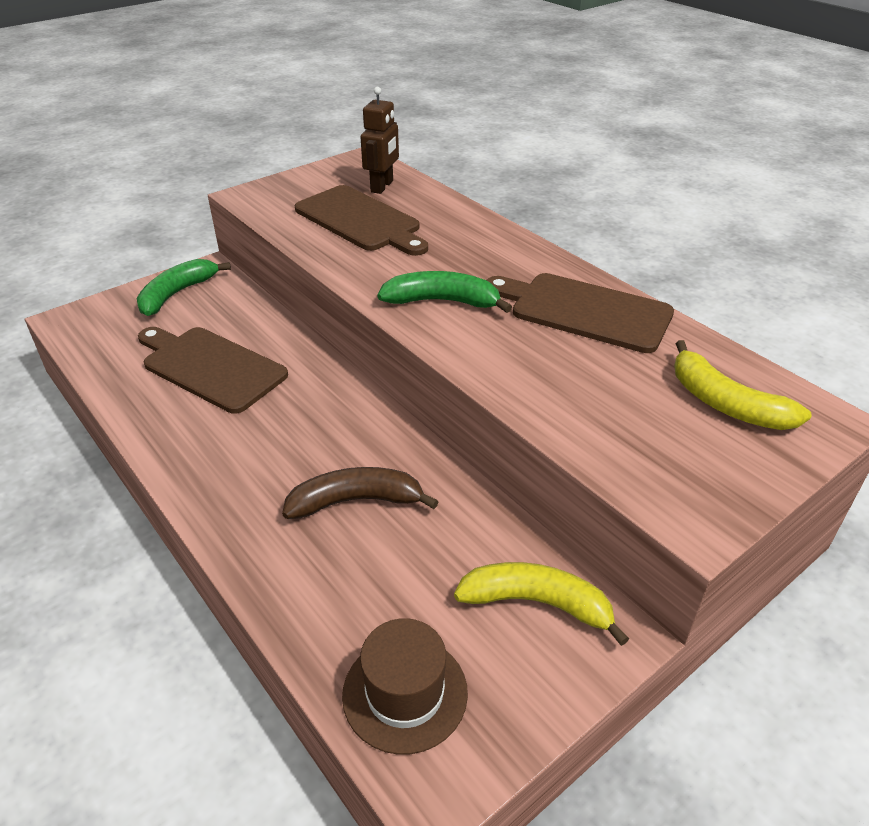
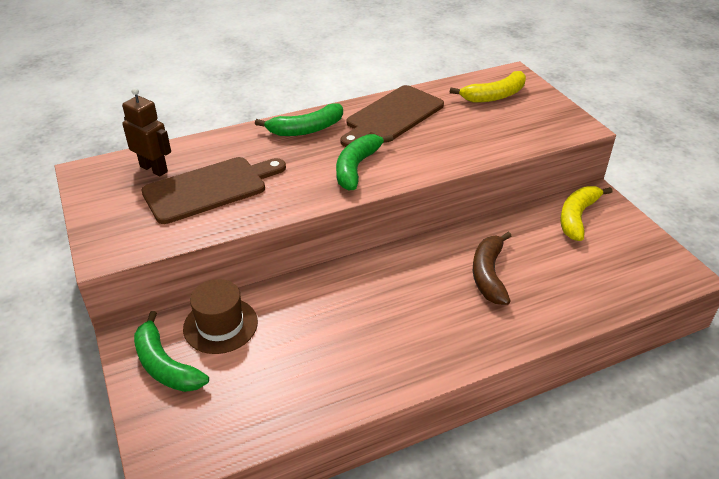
camera: 75 degrees left, 0 degrees up
(210, 367) = (306, 343): brown cutting board -> none
(405, 693) = (634, 275): brown hat -> brown hat (220, 325)
(508, 253) = (306, 129): none -> green banana

